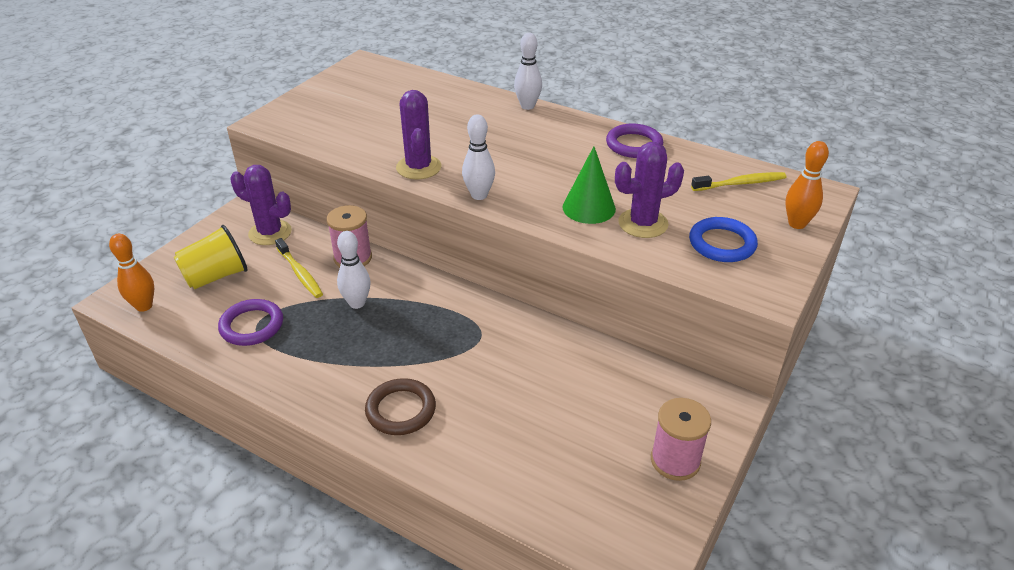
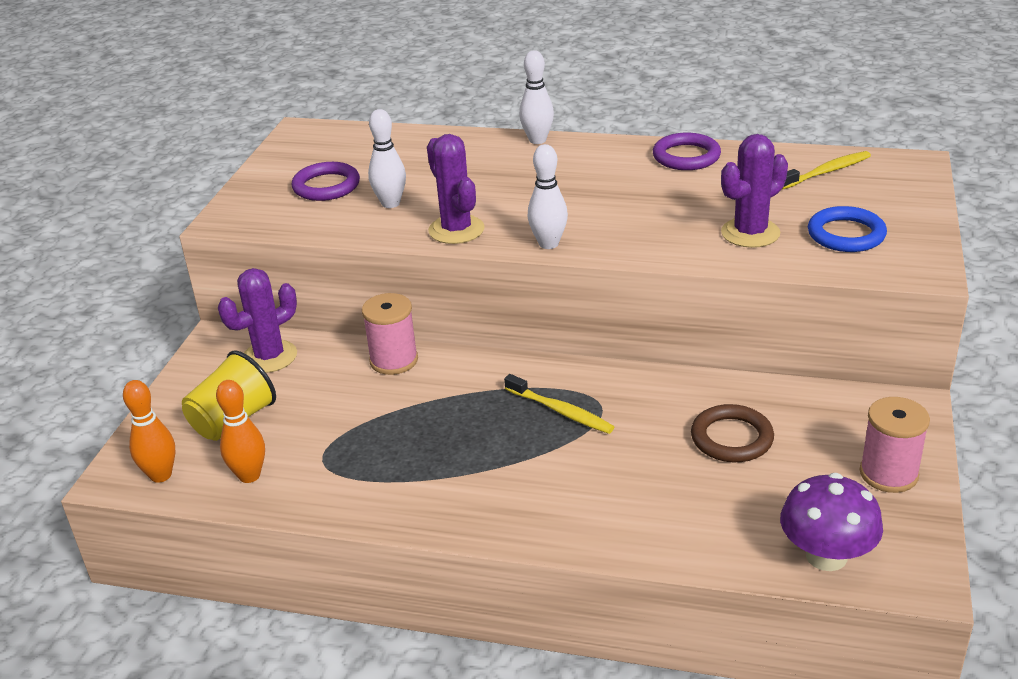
camera: 15 degrees left, 5 degrees down
(252, 326) = (317, 462): purple ring -> purple ring (326, 186)
(270, 233) = (269, 357): purple cactus -> purple cactus turned 45 degrees counterclockwise
(300, 273) = (339, 392): yellow toothbrush -> yellow toothbrush (560, 411)
(357, 303) = (432, 407): white bowling pin -> white bowling pin (390, 203)
(401, 410) = (559, 504): brown ring -> brown ring (731, 438)
(581, 519) = (826, 556): none -> purple mushroom
(589, 208) = (681, 230): green cone -> none
(797, 224) = (909, 199): orange bowling pin -> orange bowling pin (249, 475)

